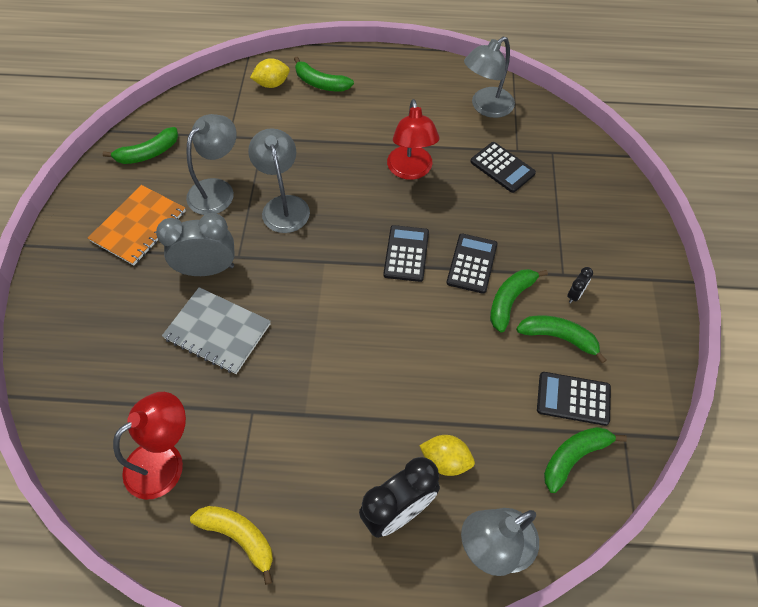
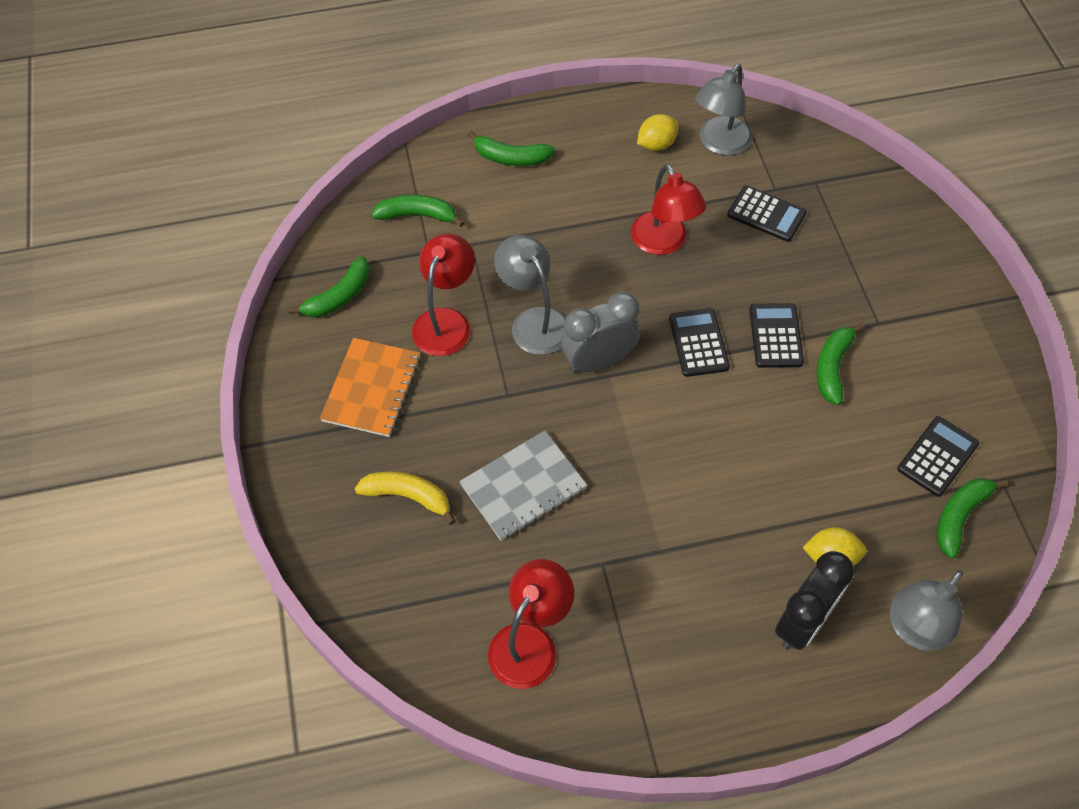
camera: 15 degrees left, 0 degrees up
(208, 269) = (479, 419): grey clock -> grey clock (598, 361)
(217, 190) = (446, 321): grey lamp -> red lamp
(217, 331) = (523, 487): grey notebook -> grey notebook turned 45 degrees counterclockwise
(239, 537) = (647, 696): yellow banana -> yellow banana (408, 496)
(272, 84) = (451, 172): yellow lemon -> yellow lemon (656, 144)
(558, 337) = (899, 394): green banana -> green banana (418, 215)
(573, 399) = (937, 456): black calculator -> black calculator turned 135 degrees clockwise
(574, 295) = (899, 343): black clock -> none

